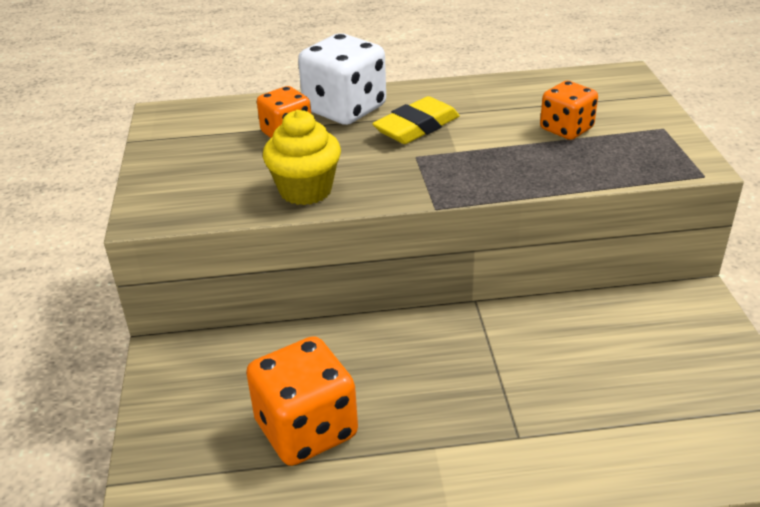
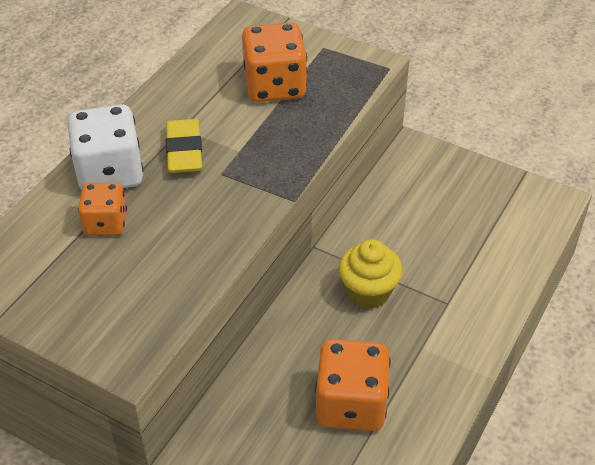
camera: 55 degrees left, 10 degrees up
(305, 190) = (199, 253): yellow cupcake -> yellow cupcake (368, 292)
(566, 129) = (274, 86): orange dice -> orange dice, size x1.64

